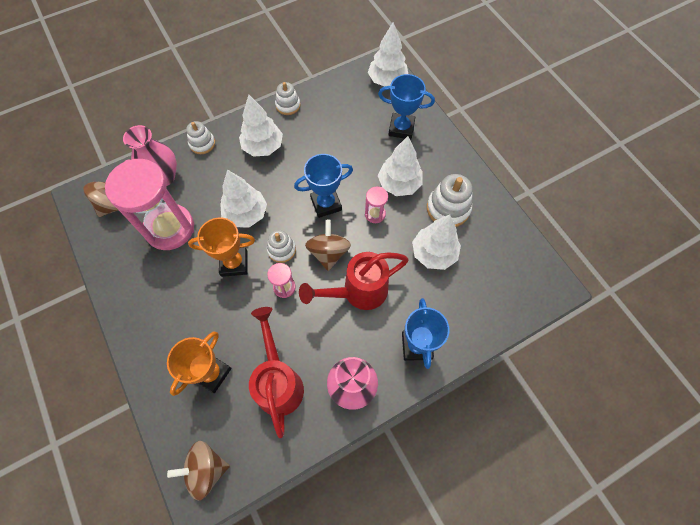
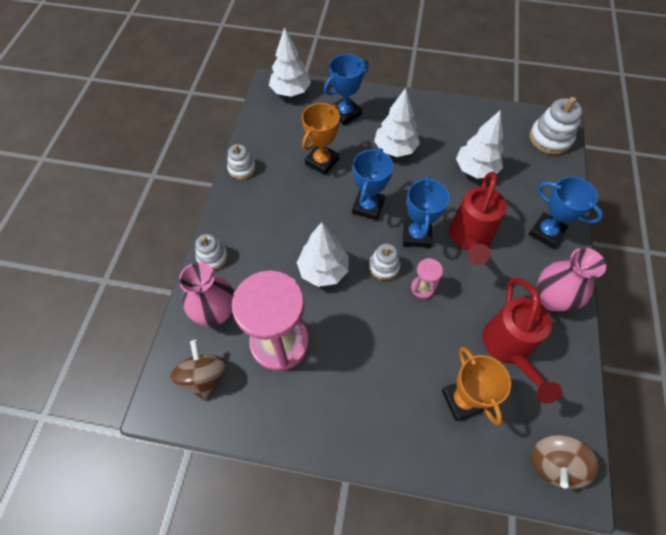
camera: 50 degrees left, 5 degrees down
(234, 263) = (365, 311): orange trophy -> orange trophy (322, 161)
(263, 147) = (266, 213): white tree -> none
(279, 381) = (509, 349): red watering can -> red watering can turned 120 degrees counterclockwise
(328, 253) = (416, 235): brown spinning top -> blue trophy
(375, 214) = (408, 181): pink hourglass -> none
(448, 208) = (444, 135): white stacking toy -> white stacking toy (550, 138)

